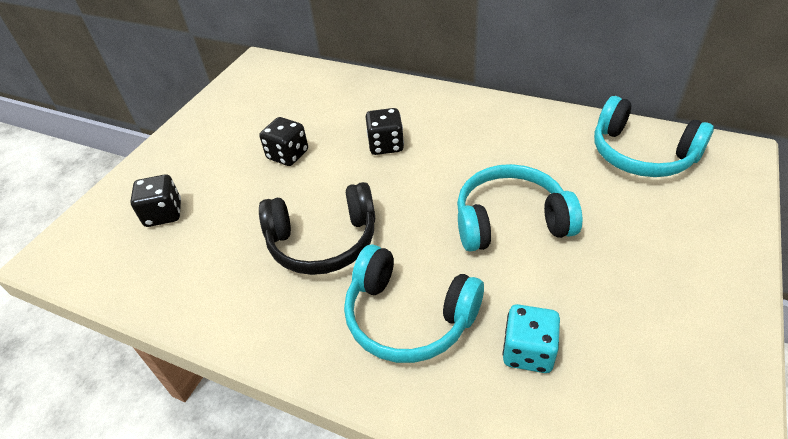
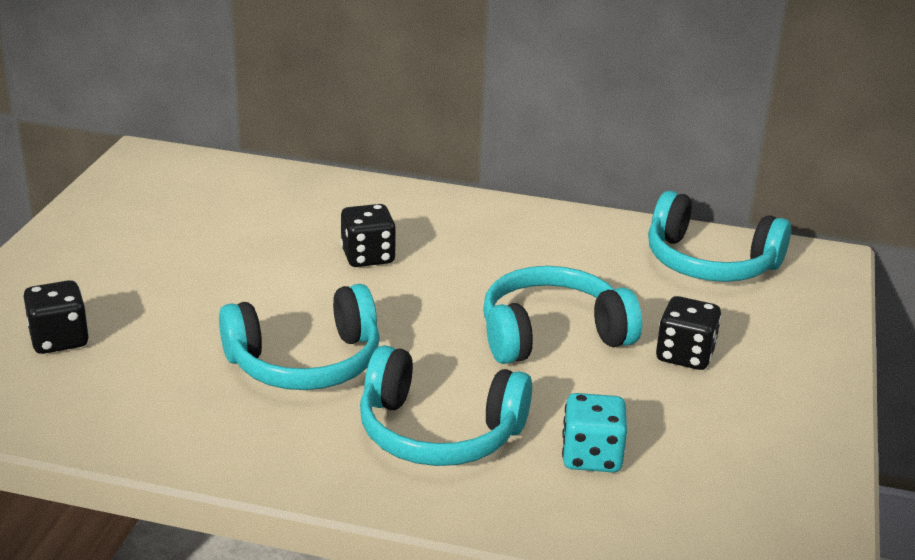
camera: 15 degrees left, 15 degrees down
(288, 155) = (226, 269): black dice -> black dice (685, 355)
(323, 241) = (305, 362): black headphones -> turquoise headphones

